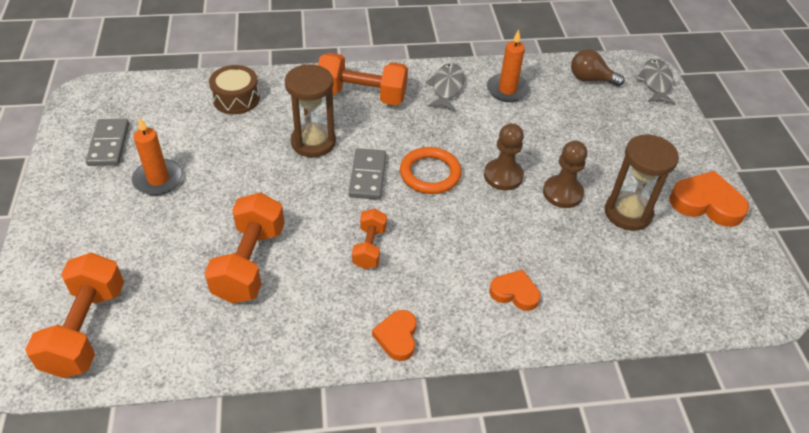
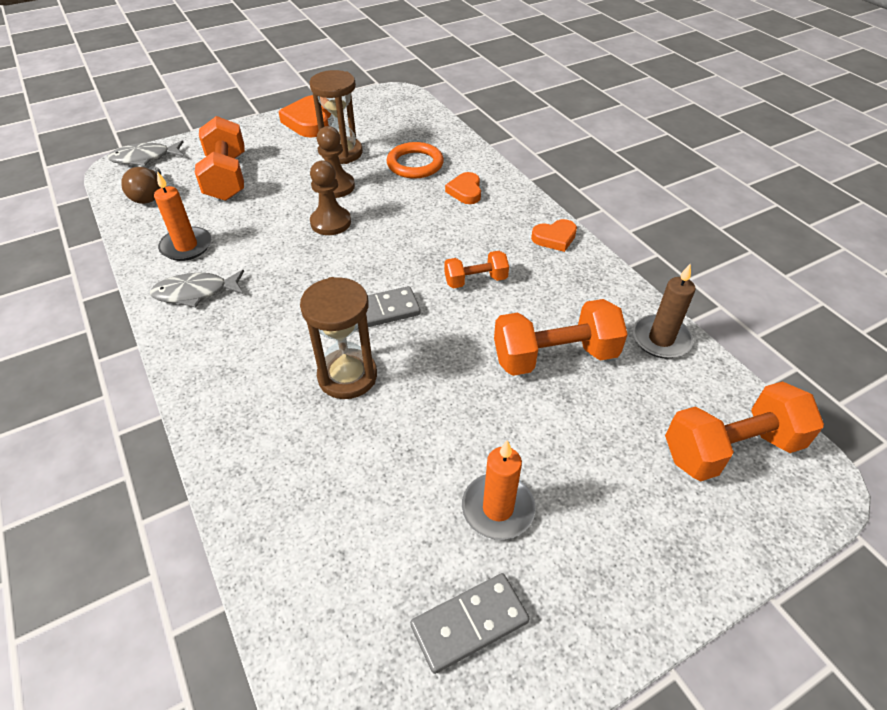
camera: 110 degrees left, 0 degrees up
(214, 350) = (661, 339): none -> brown candle
(236, 99) = (291, 501): brown drum -> none
(362, 96) = (236, 362): orange dumbbell -> orange dumbbell (227, 177)
(430, 174) = (352, 268): orange ring -> orange ring (415, 164)

